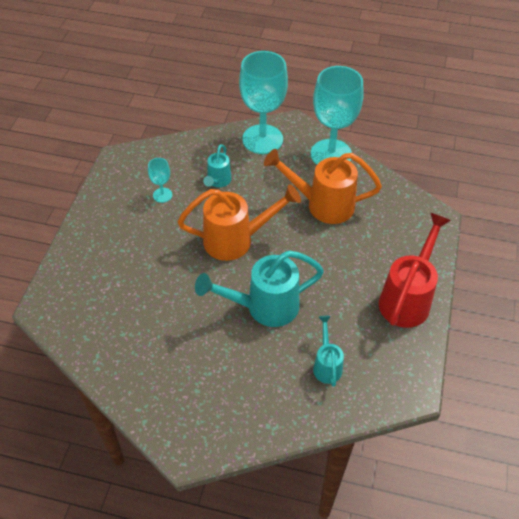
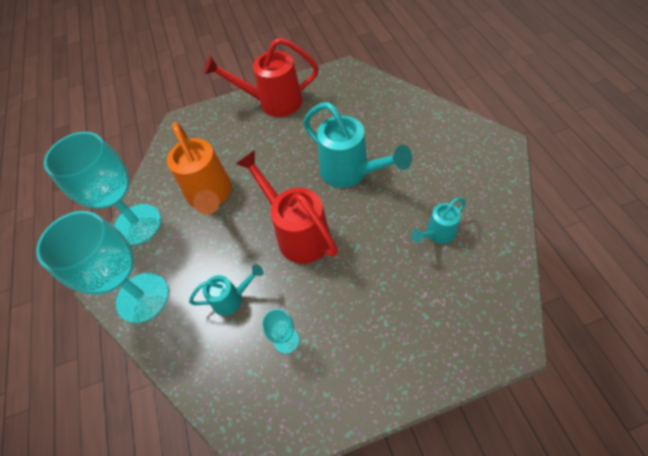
camera: 115 degrees left, 5 degrees up
(236, 240) = (298, 233): orange watering can -> red watering can
(326, 365) = (366, 113): turquoise watering can -> turquoise watering can (437, 234)

